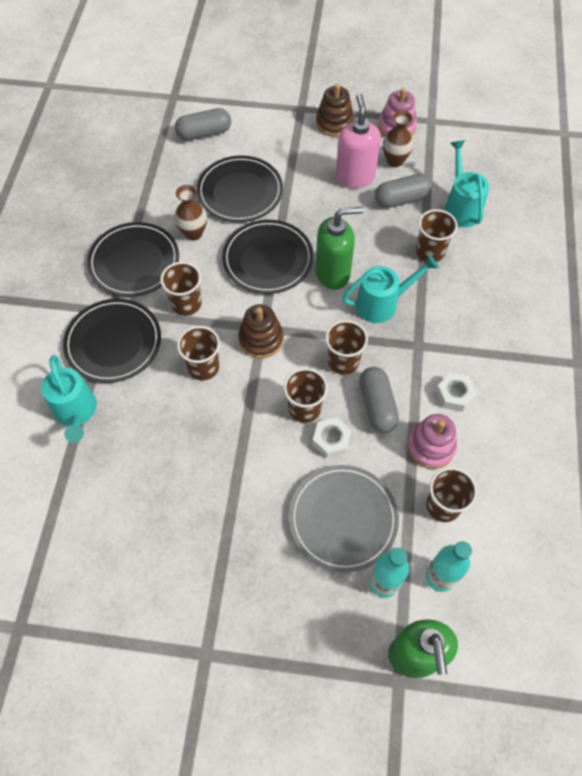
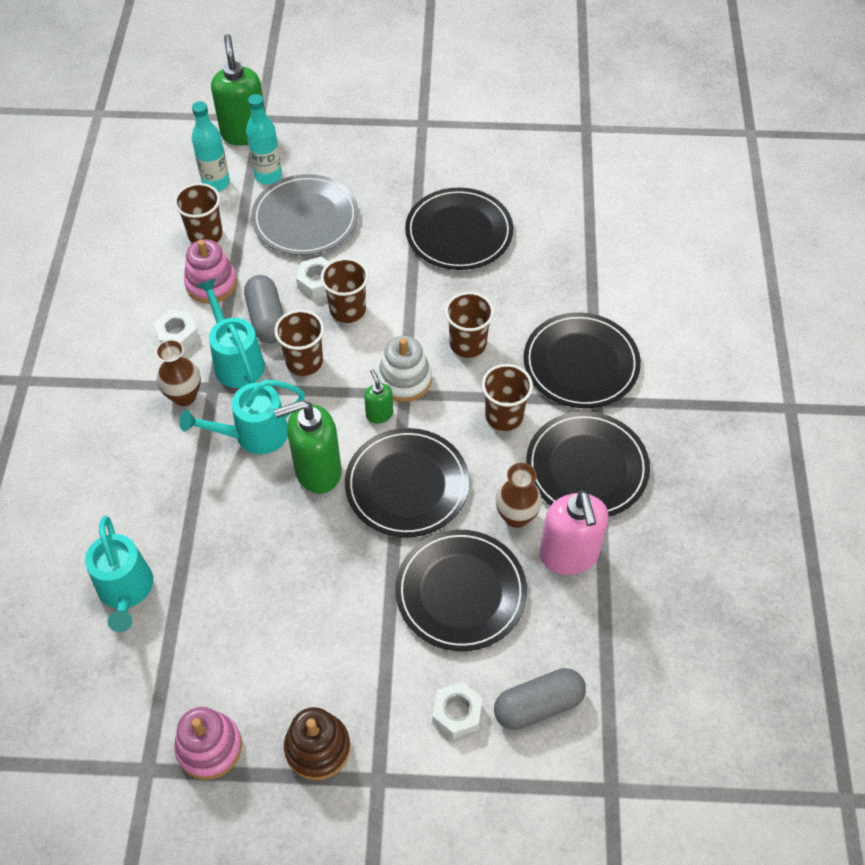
camera: 175 degrees right, 5 degrees down
(76, 412) = (597, 289): turquoise watering can -> turquoise watering can (236, 360)
(190, 488) = (459, 232): none -> black plate
(252, 133) = (457, 713): none -> white nut
(261, 339) = (404, 380): brown stacking toy -> white stacking toy
(284, 312) = (379, 414): none -> green soap dispenser
(355, 177) = (284, 634): pink soap dispenser -> pink soap dispenser (569, 555)
(395, 161) = (218, 672): brown vase -> brown vase (184, 396)
(402, 199) = (214, 598): grey capsule -> none
(430, 252) = (182, 513): brown cup -> none

